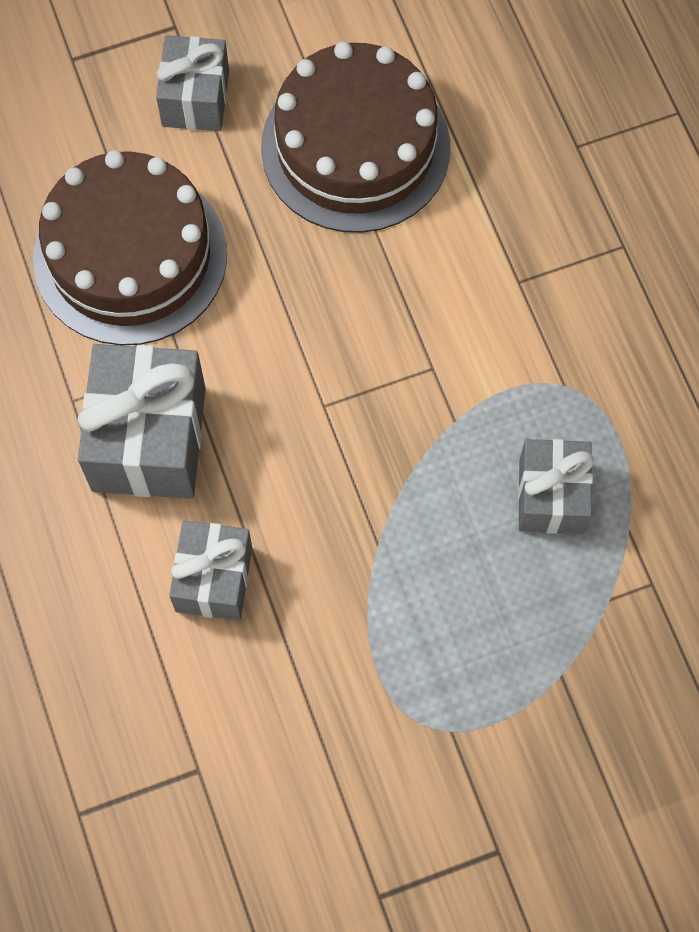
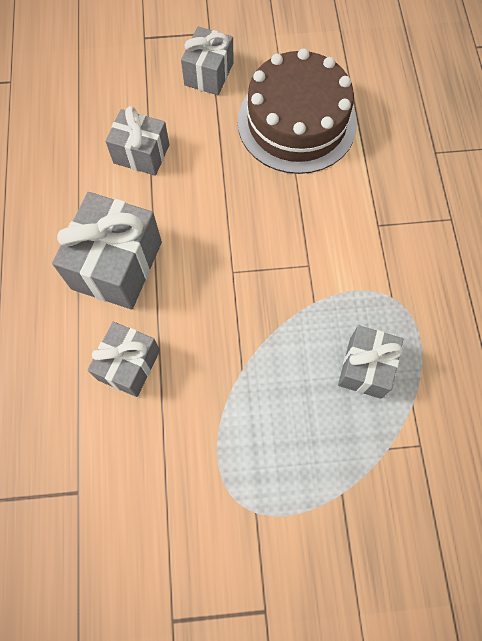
camera: 15 degrees right, 0 degrees up
(130, 256) = (141, 154): brown cake -> grey gift

